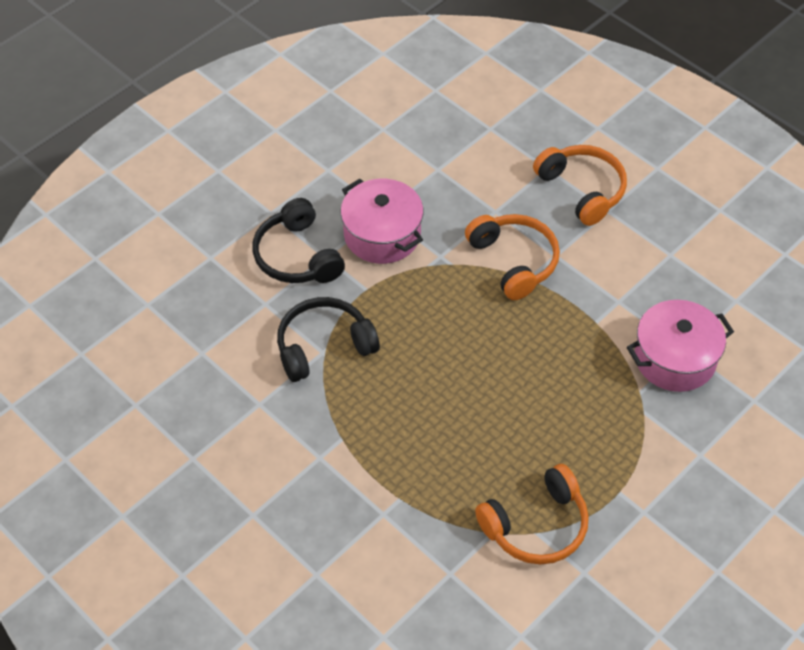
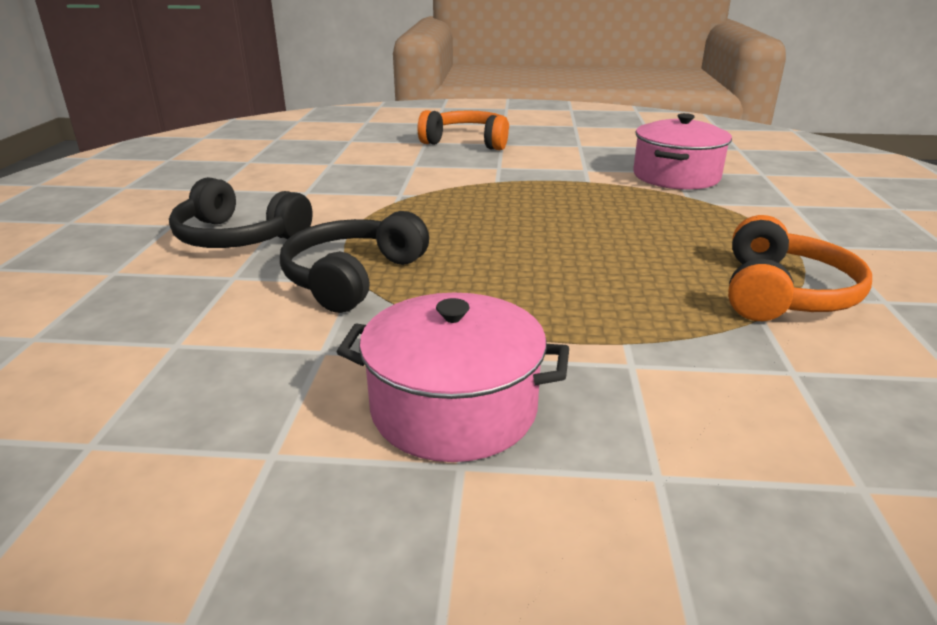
camera: 40 degrees left, 25 degrees down
(382, 235) = (323, 201): pink pot -> pink pot (454, 408)
(514, 261) = (470, 178): orange headphones -> none

